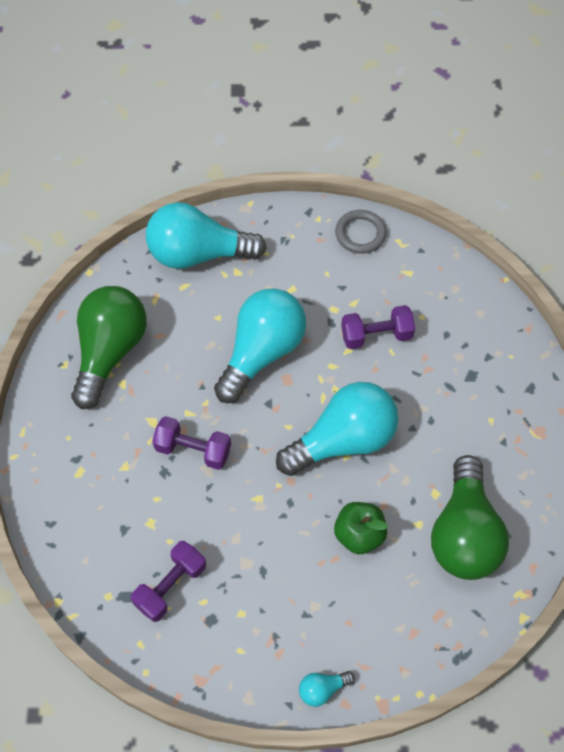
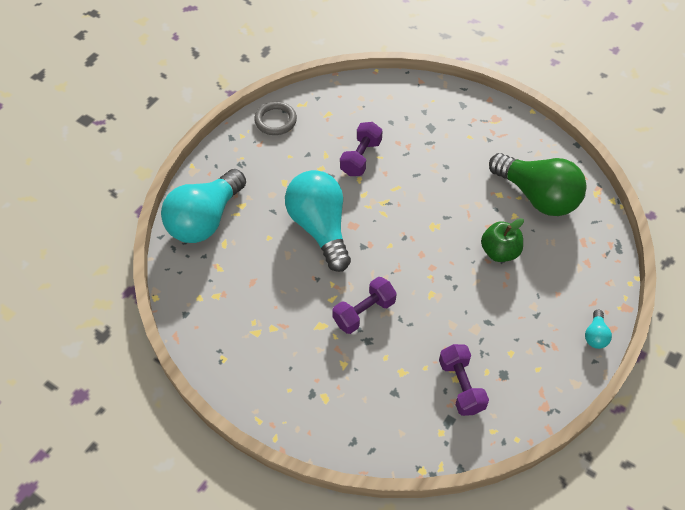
camera: 55 degrees left, 5 degrees down
(110, 352) = (239, 321): green light bulb -> none
(343, 440) = (424, 221): turquoise light bulb -> none

